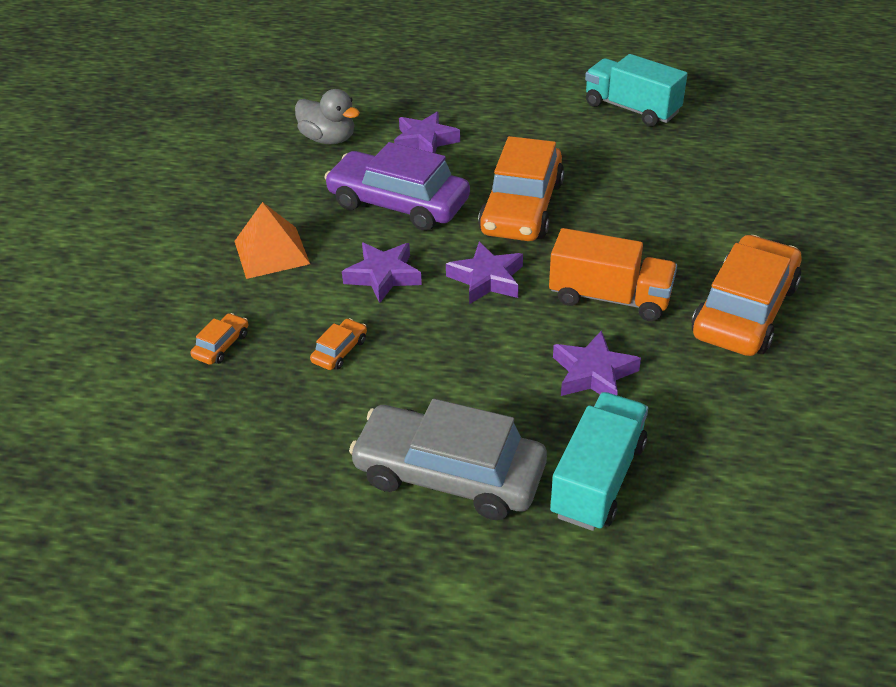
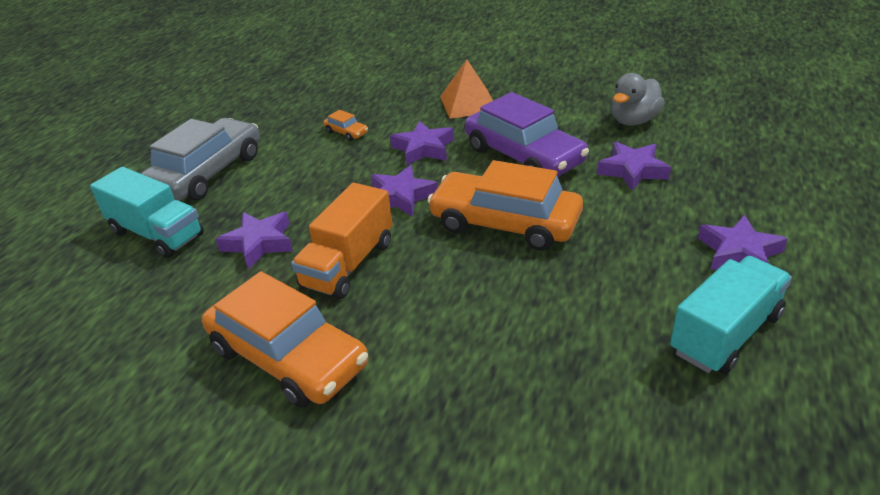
camera: 100 degrees right, 5 degrees down
(221, 345) = (373, 92): orange car -> none
(398, 203) = (524, 155): purple car -> purple car turned 105 degrees clockwise
(539, 98) = (739, 253): none -> purple star

